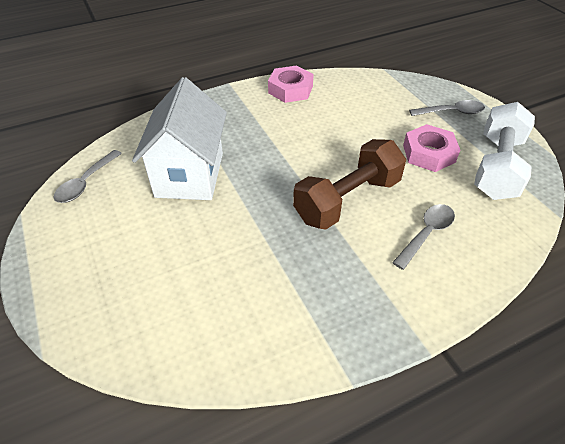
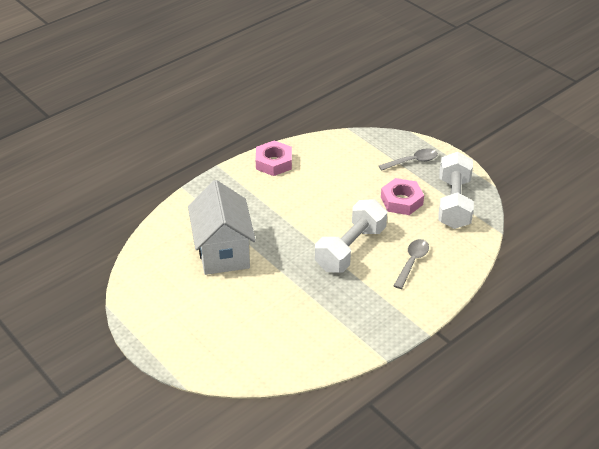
camera: 15 degrees left, 5 degrees down
(86, 183) = (144, 274): grey spoon -> none
(347, 200) = (350, 249): brown dumbbell -> white dumbbell

